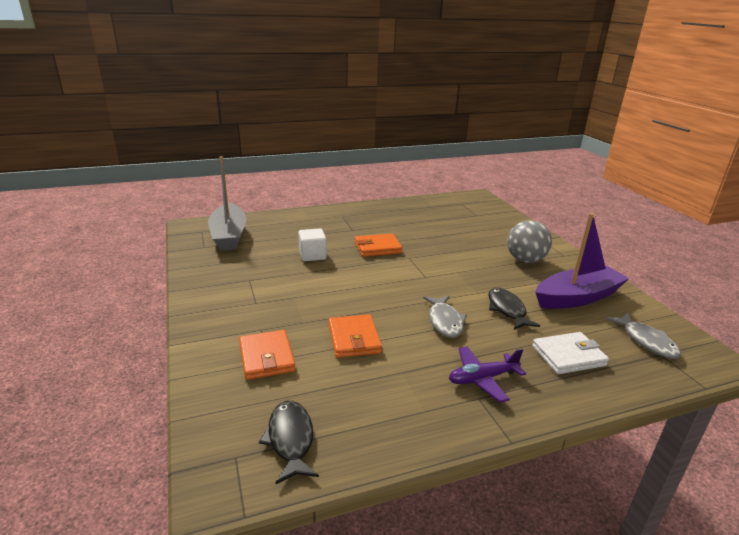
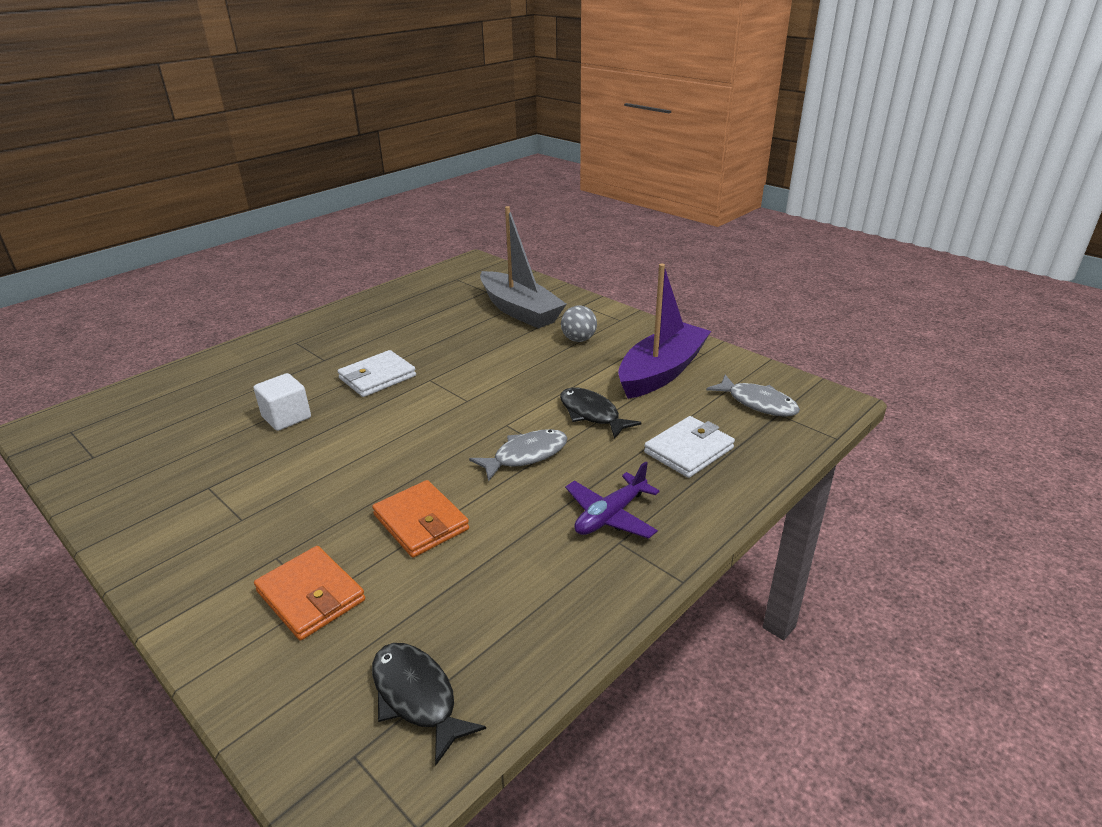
camera: 25 degrees left, 5 degrees up
(229, 235) = (125, 425): grey boat -> grey boat (520, 310)
(377, 248) = (377, 377): orange wallet -> white wallet
(444, 321) = (525, 455): grey fish -> grey fish turned 90 degrees counterclockwise
(525, 260) = (578, 339): grey ball -> grey ball, size x0.63

